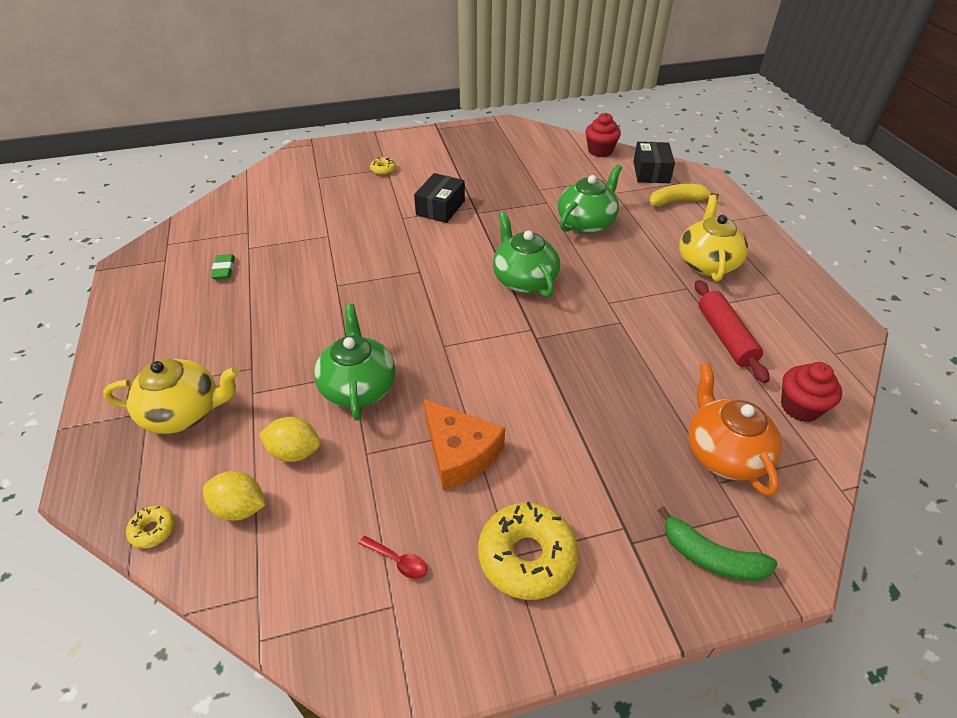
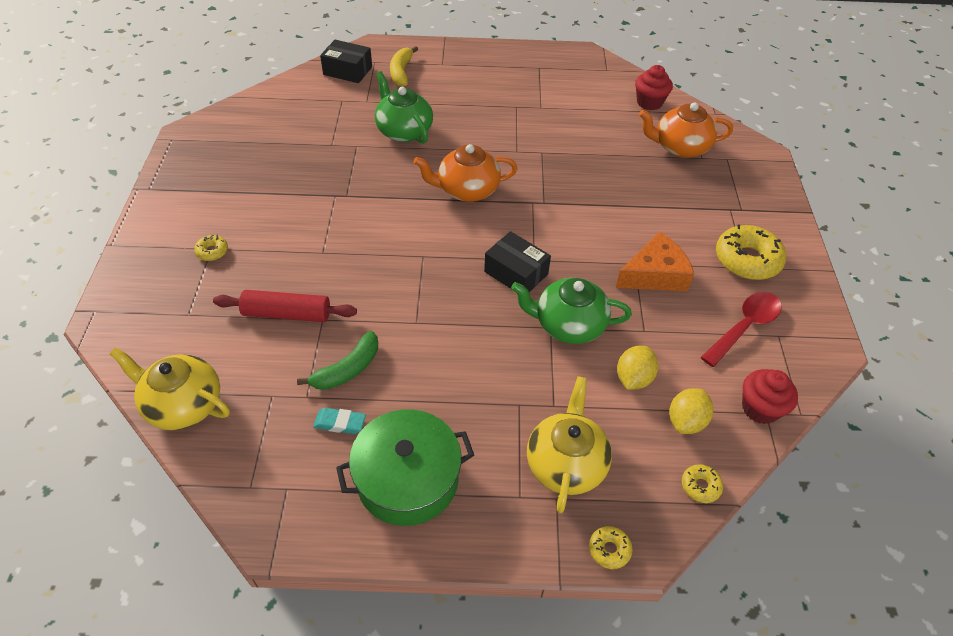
camera: 75 degrees left, 5 degrees up
(87, 459) = (609, 550): none -> yellow donut
(170, 316) = (407, 479): none -> green pot
(224, 269) = (340, 423): green eraser -> turquoise eraser
(398, 561) = (744, 327): red spoon -> red spoon, size x2.01
(440, 208) = (321, 220): black box -> black box (516, 273)
(524, 280) = (467, 190): green teapot -> orange teapot
(600, 151) = (290, 88): red cupcake -> red cupcake (760, 408)
(707, 263) = (491, 87): yellow teapot -> yellow teapot (183, 405)
(711, 557) = (755, 180): green banana -> green banana (347, 369)
(725, 337) = (576, 108): red rolling pin -> red rolling pin (287, 314)

